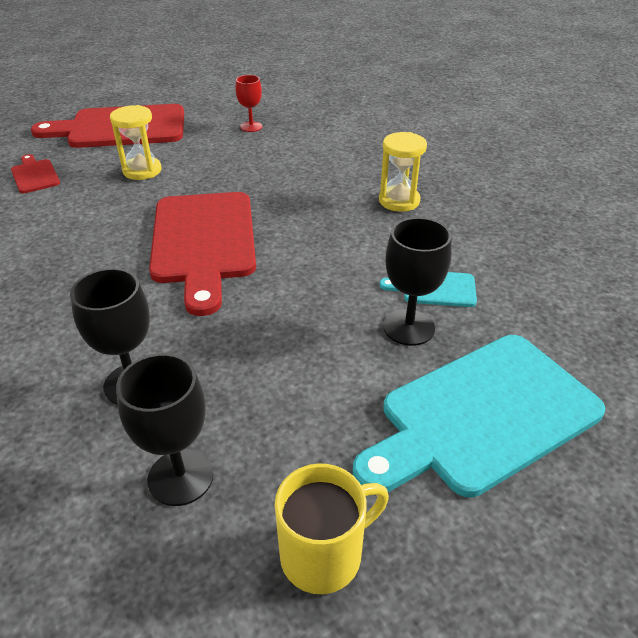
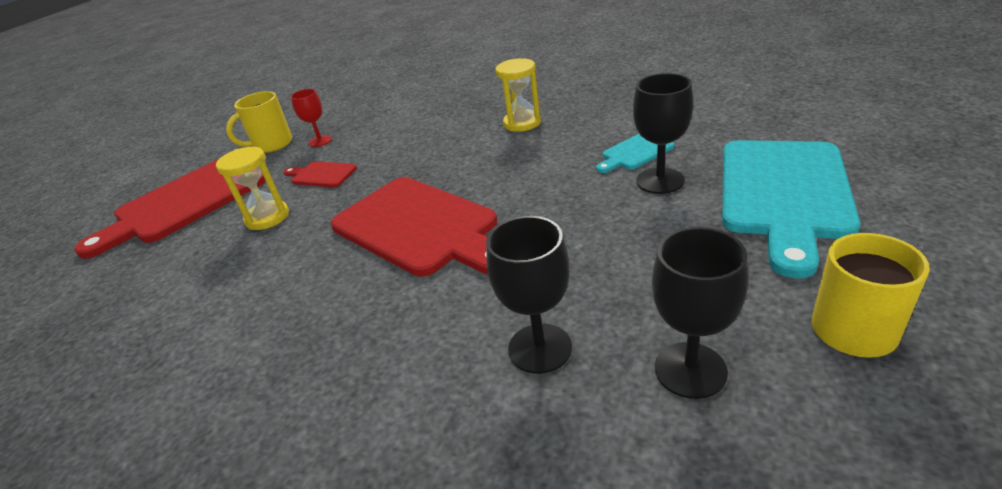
camera: 35 degrees left, 5 degrees down
(34, 175) = (146, 283): red cutting board -> red cutting board (321, 175)
(221, 111) = (272, 145): none -> yellow mug

